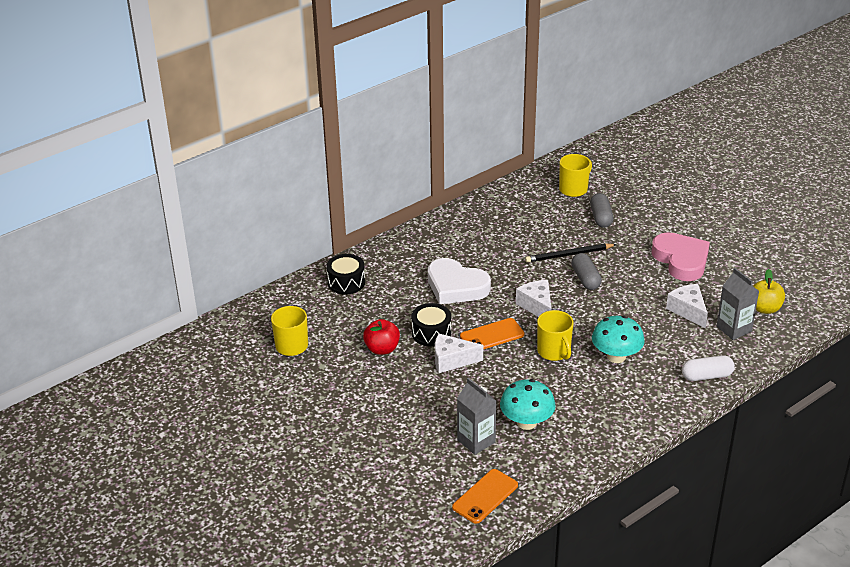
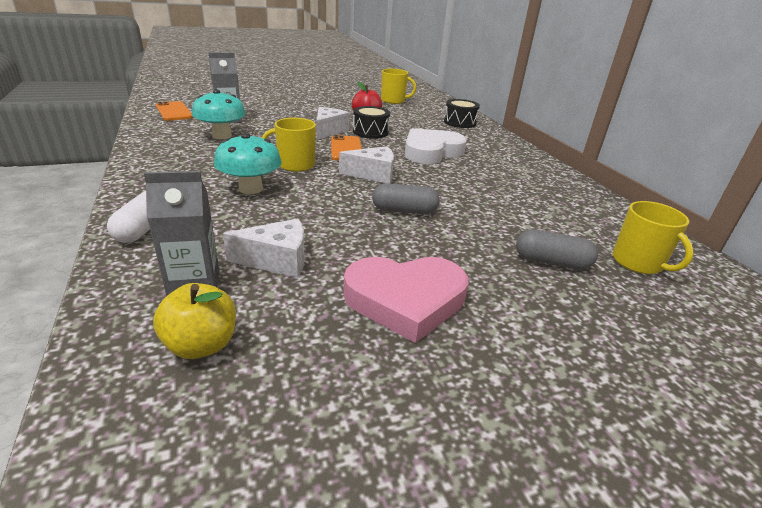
camera: 105 degrees right, 5 degrees down
(569, 255) = (461, 214): black pencil -> none

